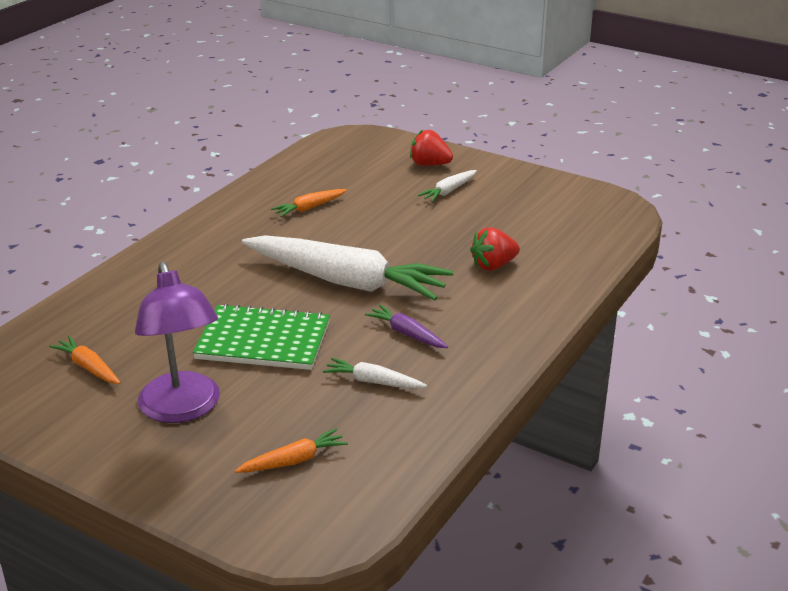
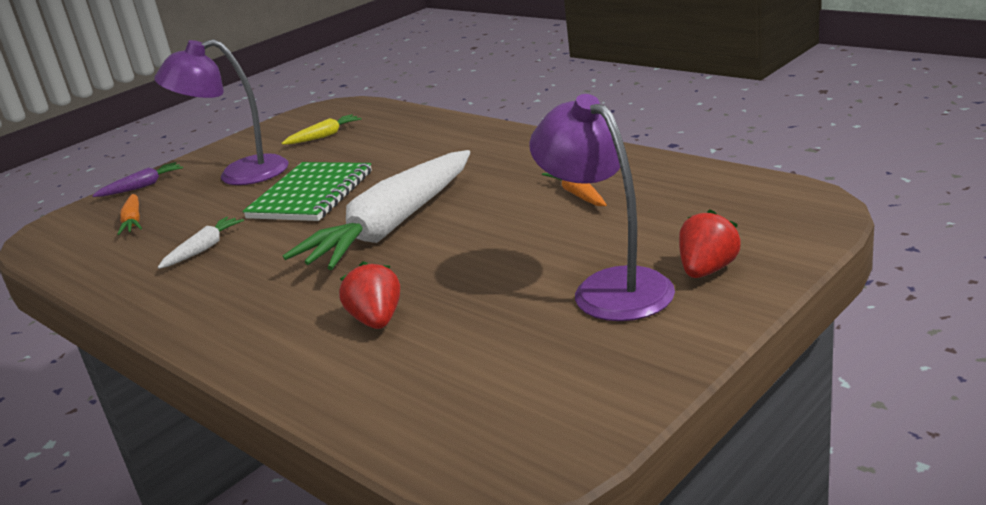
camera: 105 degrees right, 5 degrees down
(88, 367) = (324, 136): orange carrot -> yellow carrot
(407, 334) = (268, 264): purple carrot -> purple carrot (142, 186)
(448, 191) = (609, 287): white carrot -> purple lamp

